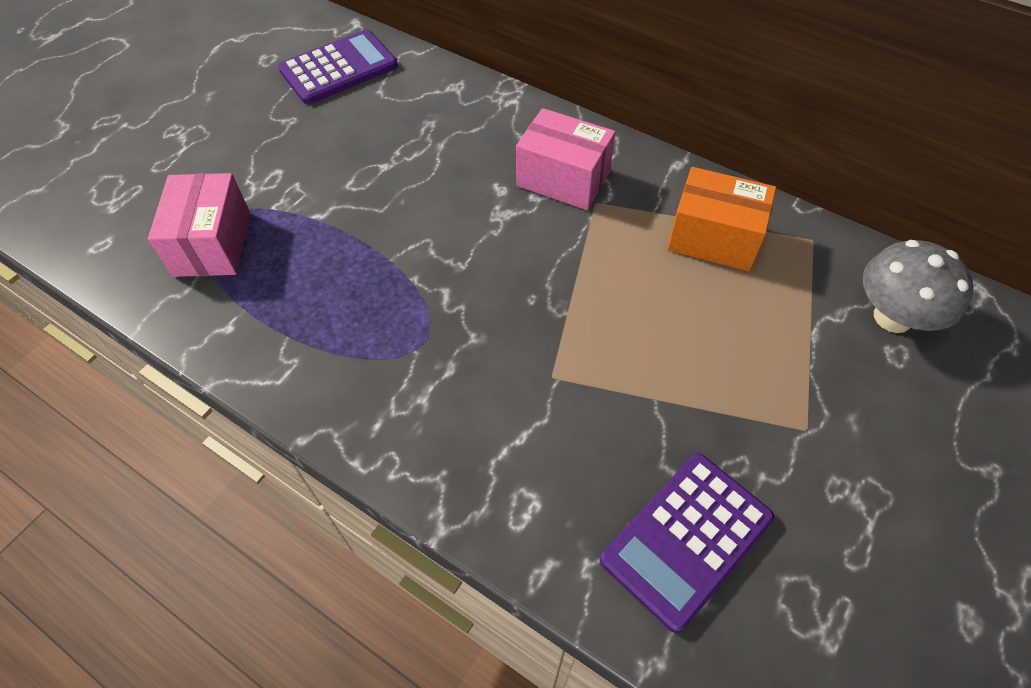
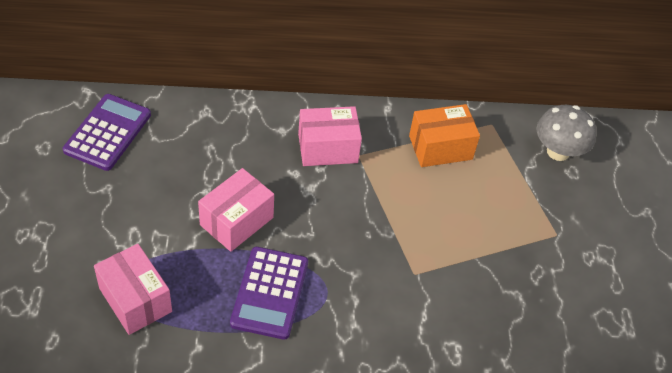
camera: 40 degrees left, 5 degrees down
(389, 212) = (236, 221): none -> pink box
(686, 539) = (540, 321): purple calculator -> purple calculator (269, 293)

